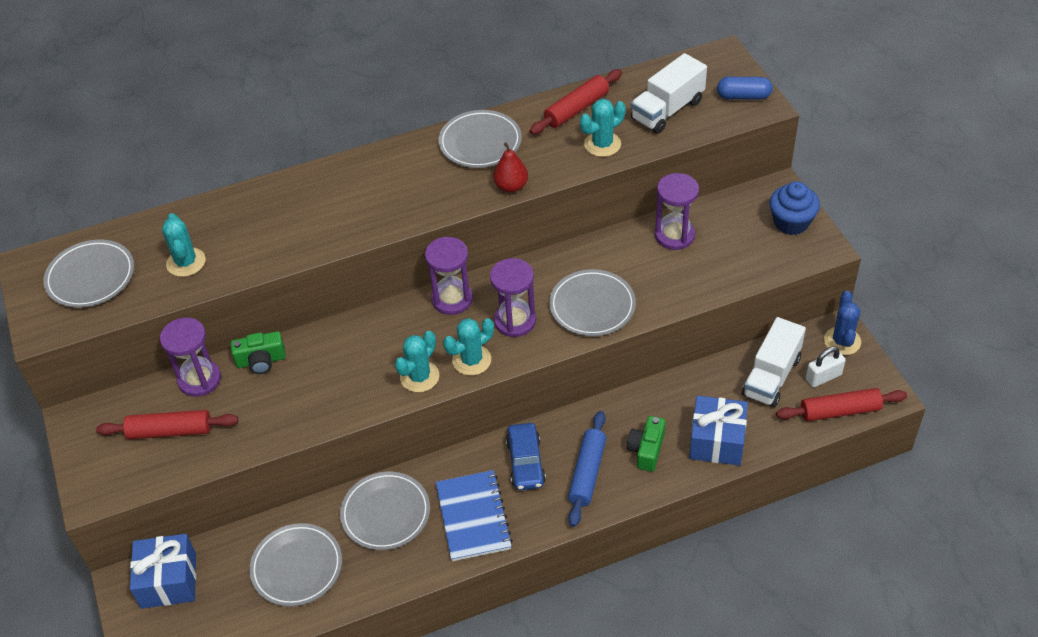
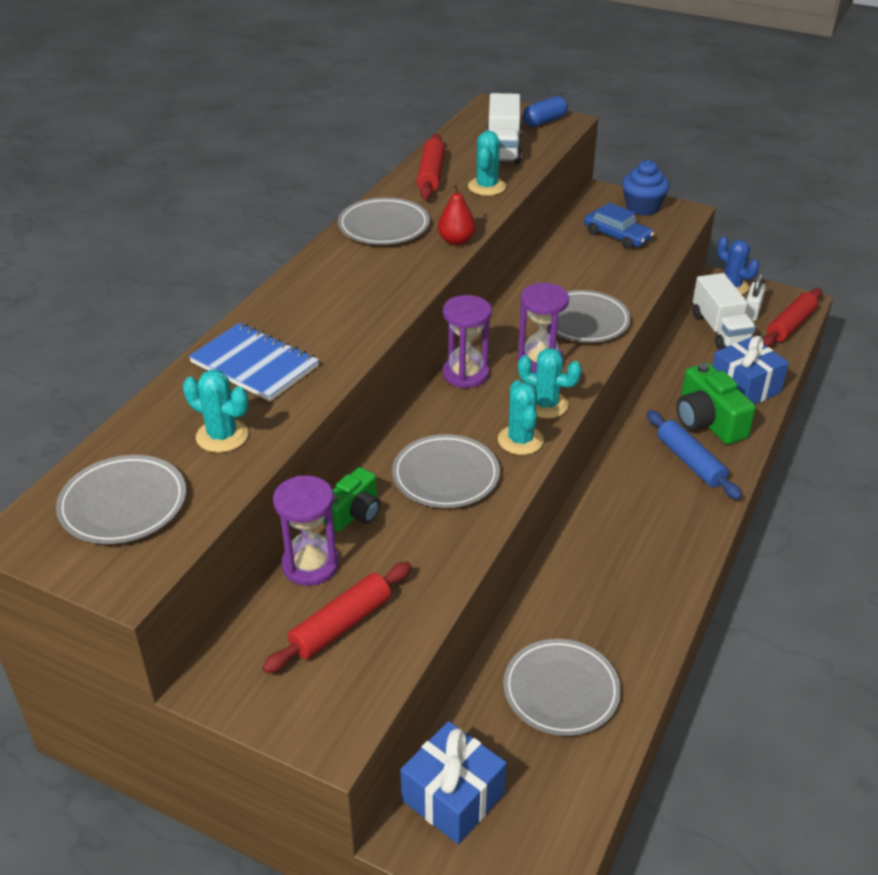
camera: 45 degrees left, 10 degrees down
(385, 513) = (578, 594): grey plate -> grey plate (446, 475)
(471, 360) = (546, 405): turquoise cactus -> turquoise cactus turned 75 degrees counterclockwise
(473, 517) = (652, 547): blue notebook -> blue notebook (254, 365)
(525, 462) = (635, 484): blue car -> blue car (617, 236)
(646, 450) = (708, 421): green camera -> green camera, size x1.57
(674, 235) = (576, 251): purple hourglass -> none

